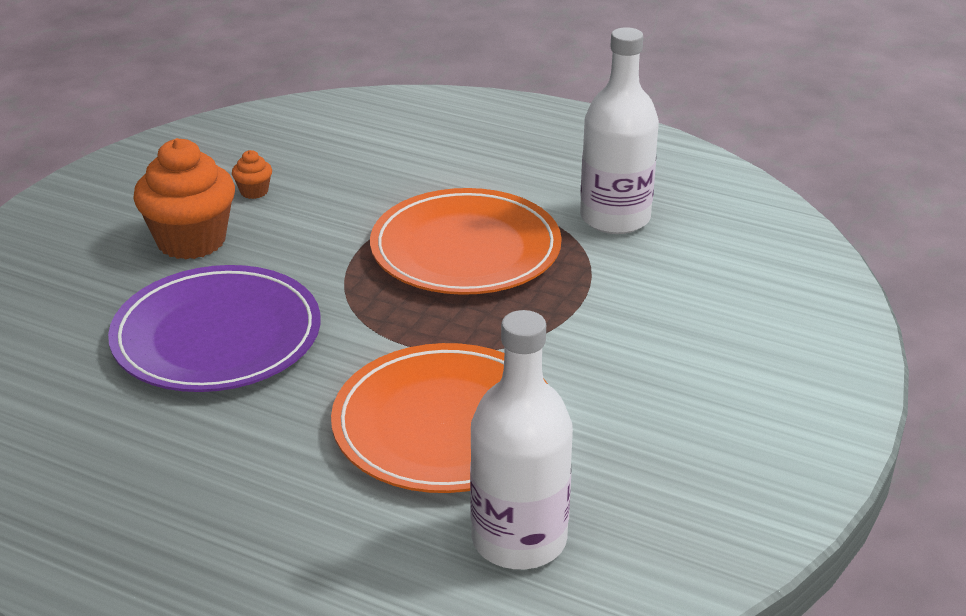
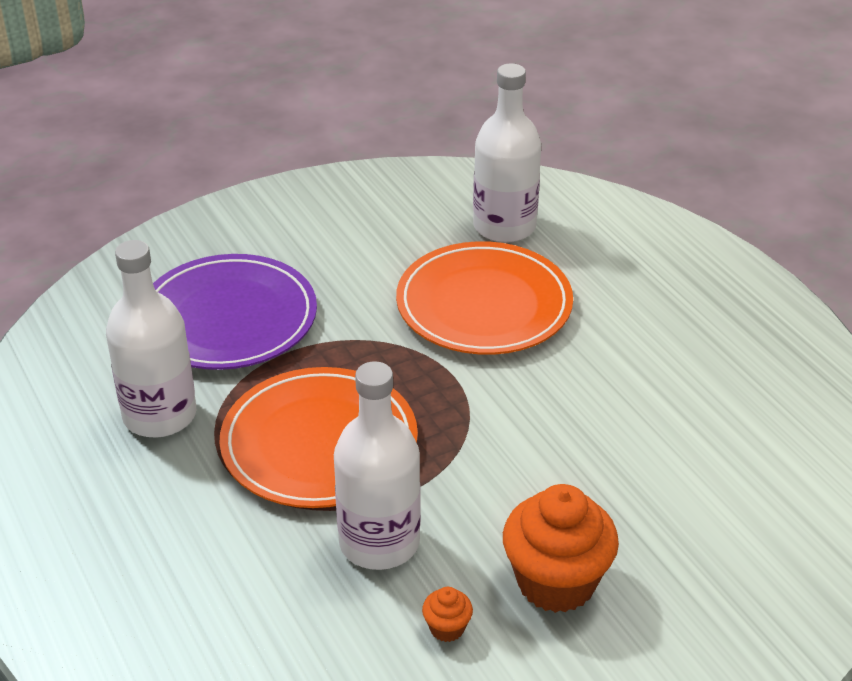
camera: 145 degrees left, 5 degrees up
(217, 336) = (597, 452): purple plate -> purple plate (228, 318)
(348, 213) = (379, 542): none -> white bottle

